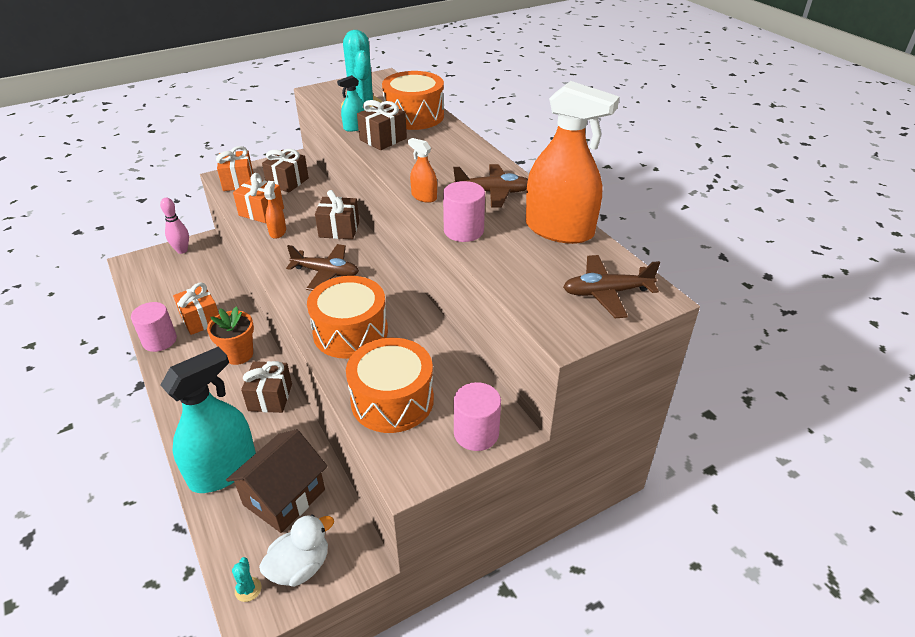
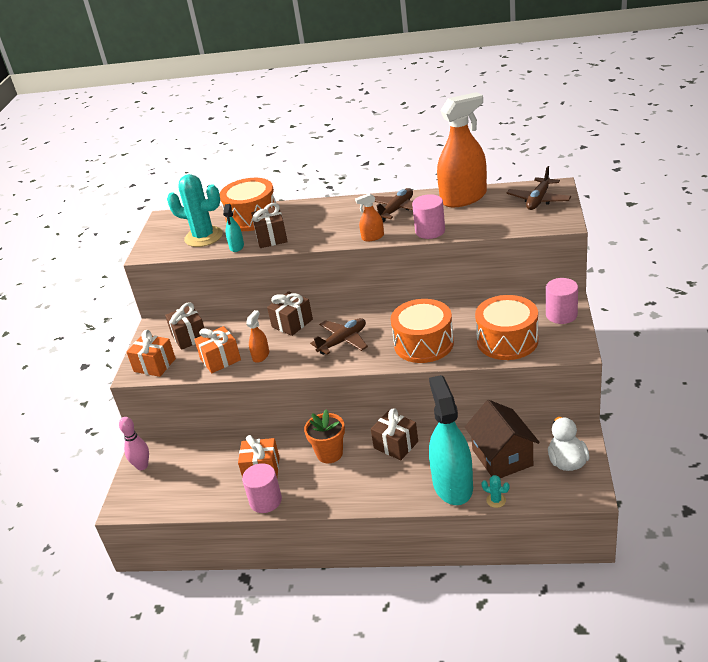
camera: 50 degrees left, 5 degrees down
(248, 589) = (569, 491): turquoise cactus -> turquoise cactus (496, 500)
(277, 232) = (261, 356): orange spray bottle -> orange spray bottle turned 75 degrees clockwise

